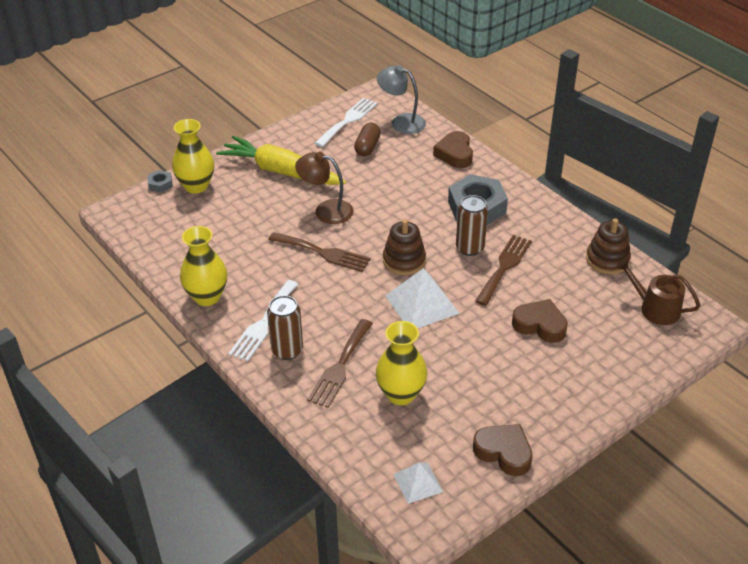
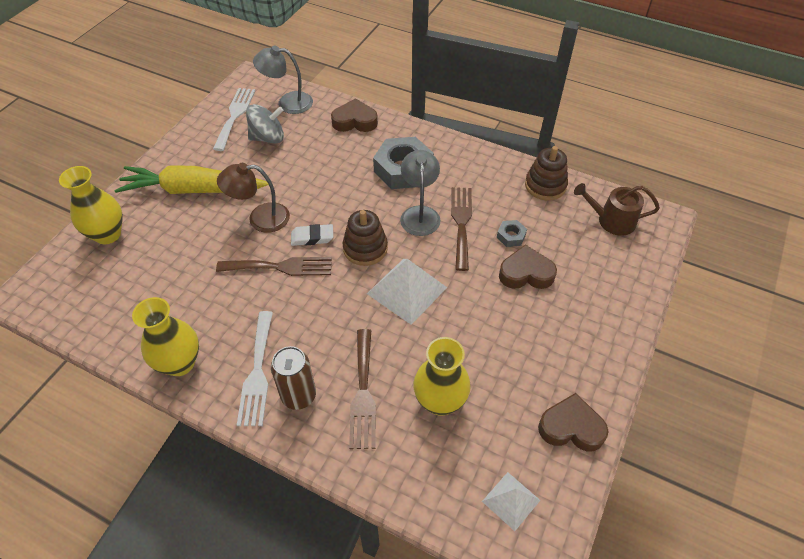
camera: 25 degrees left, 10 degrees up
(160, 184) = (65, 245): grey nut -> grey nut (511, 236)
(362, 238) = (312, 237): none -> white eraser
(367, 147) = (268, 138): brown capsule -> grey spinning top
(455, 154) = (355, 121): brown heart -> brown heart turned 120 degrees clockwise
(470, 248) = (419, 214): brown can -> grey lamp

